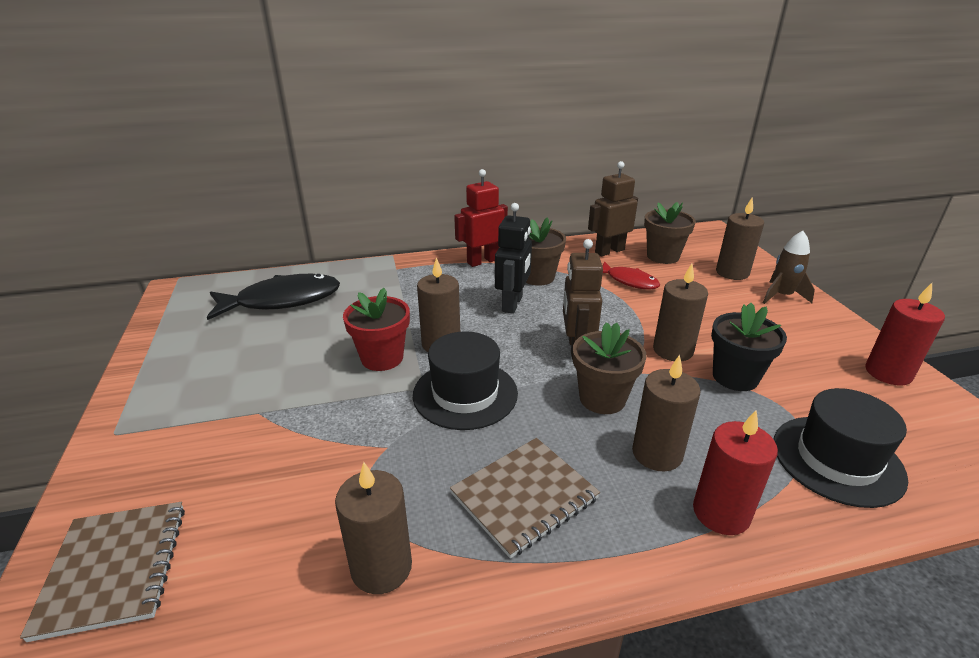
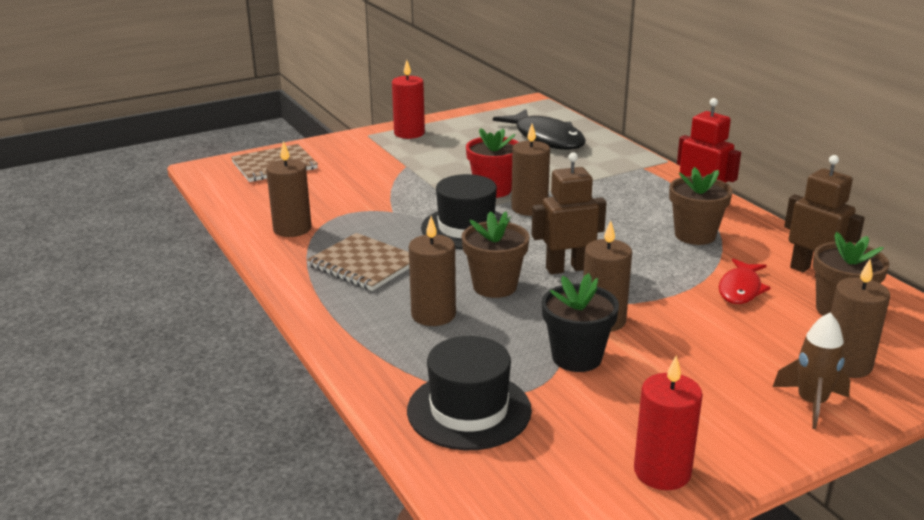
camera: 75 degrees right, 5 degrees down
(512, 304) = (624, 229): black robot -> none
(721, 513) = (376, 344): red candle -> red candle (409, 133)

